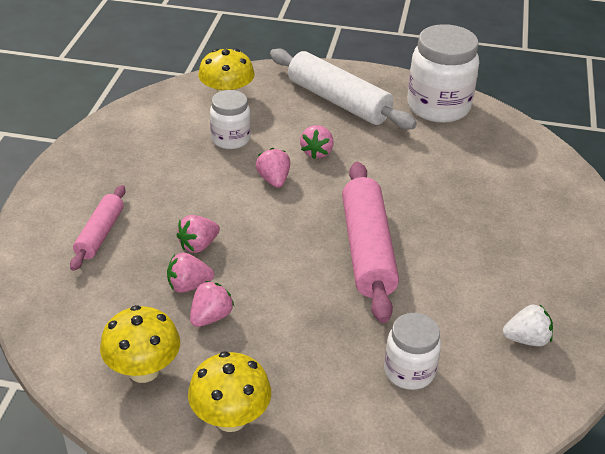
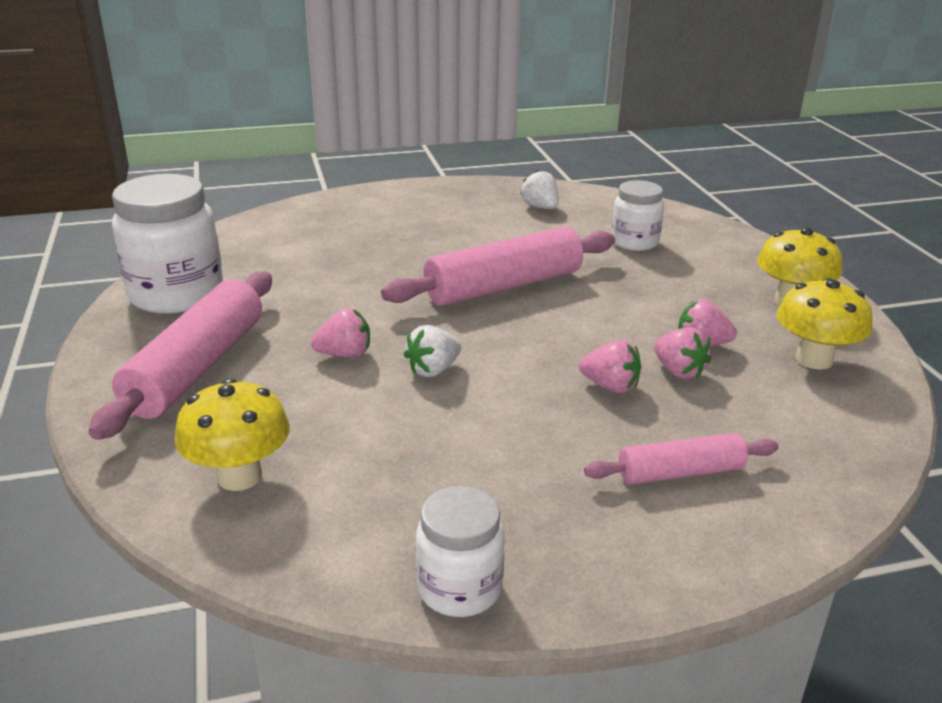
camera: 115 degrees left, 10 degrees down
(230, 139) = (363, 433): white jar -> white jar (459, 588)
(274, 180) = (433, 370): pink strawberry -> white strawberry
(338, 101) = (197, 368): white rolling pin -> pink rolling pin

